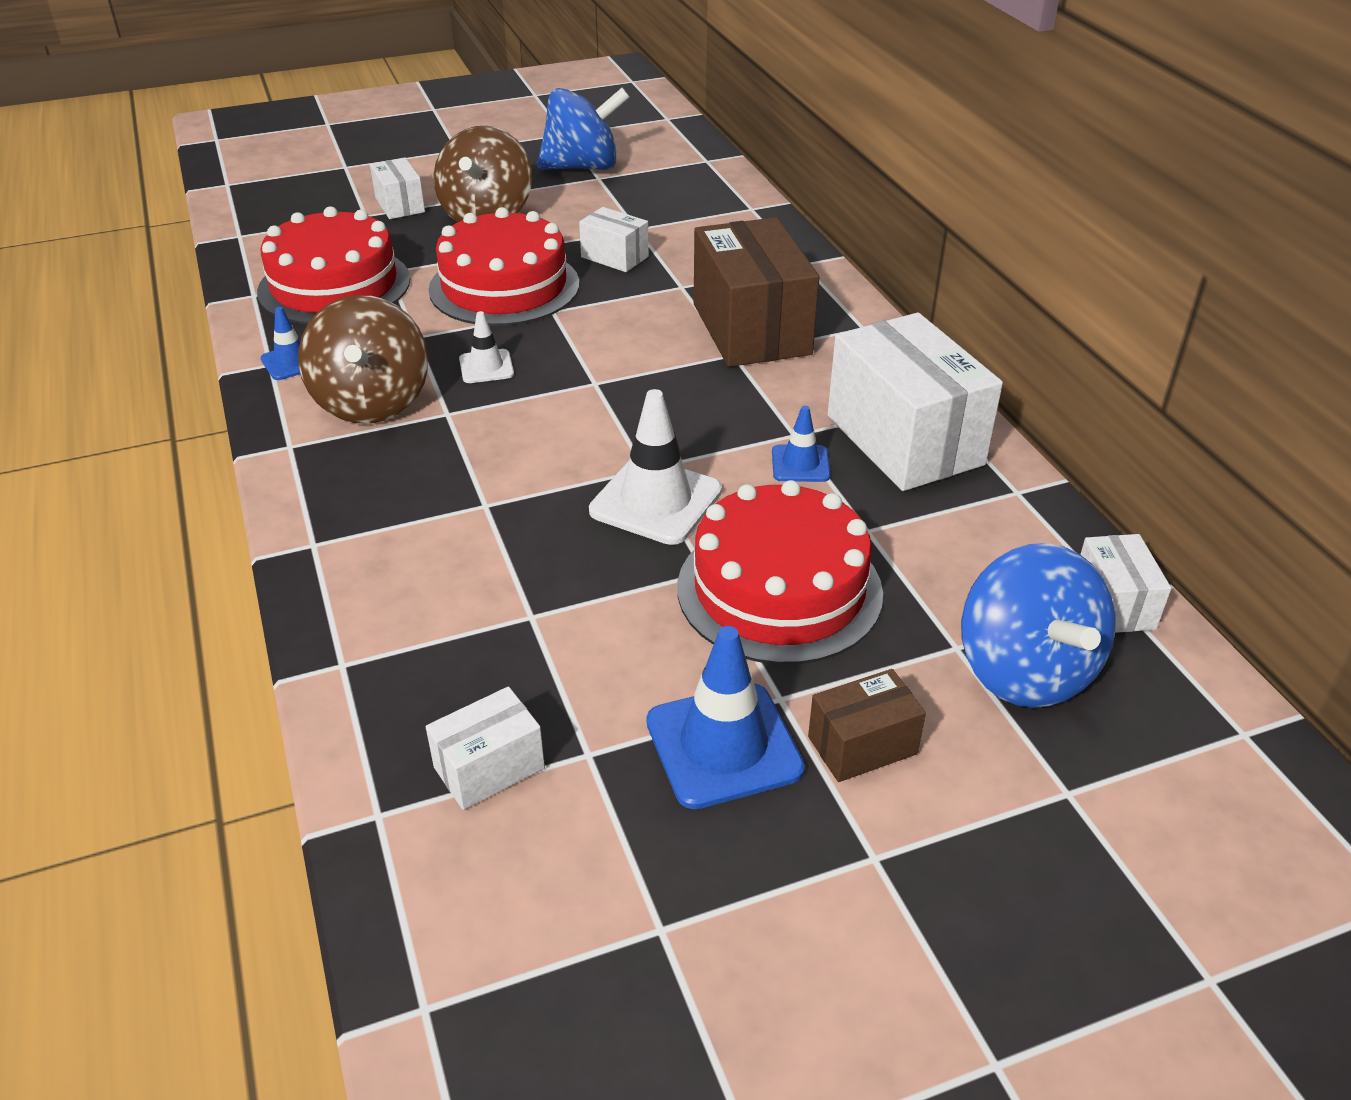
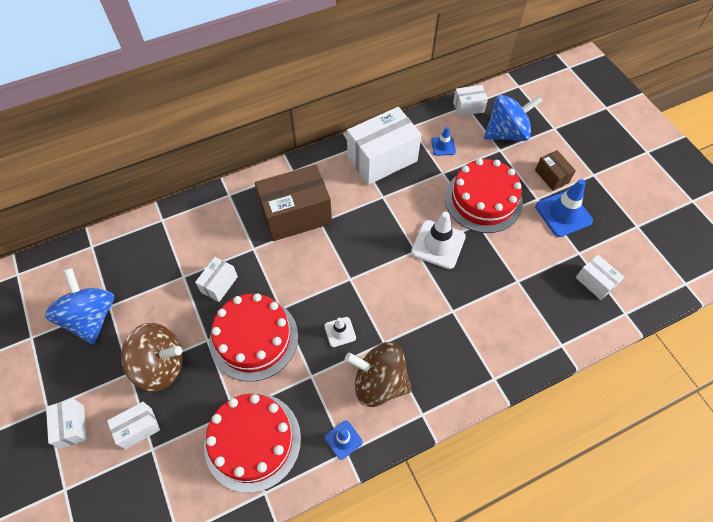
camera: 95 degrees left, 20 degrees up
(372, 402) = (379, 382): brown spinning top -> brown spinning top turned 150 degrees counterclockwise
(425, 165) = (72, 426): none -> white box
(800, 464) = (404, 194): blue traffic cone -> blue traffic cone (443, 146)

